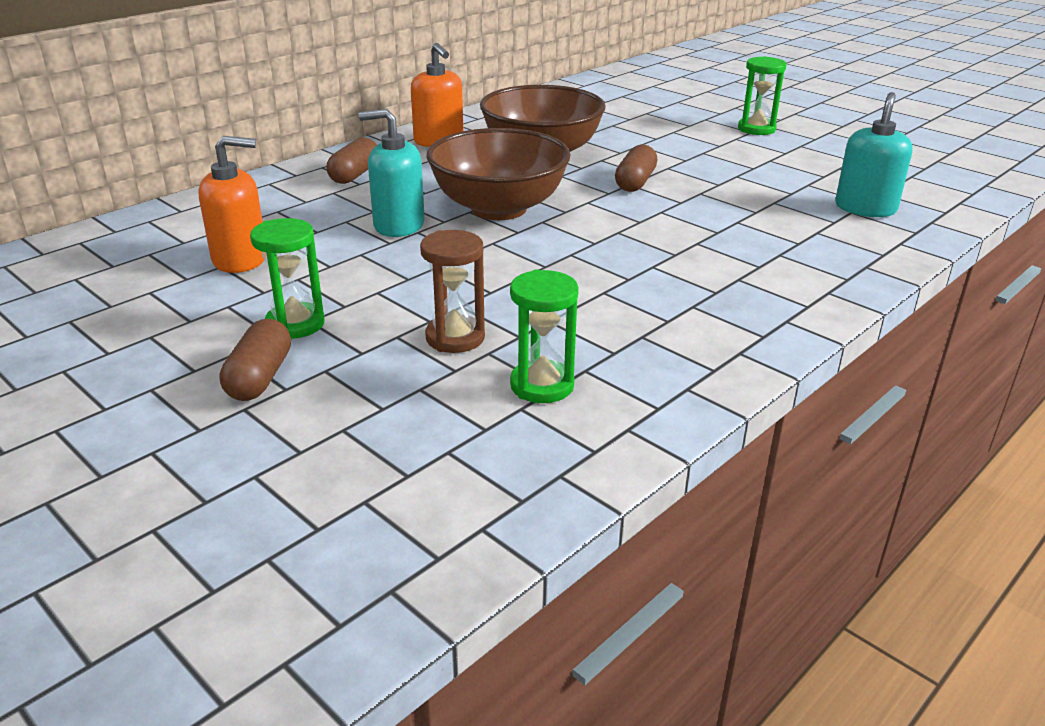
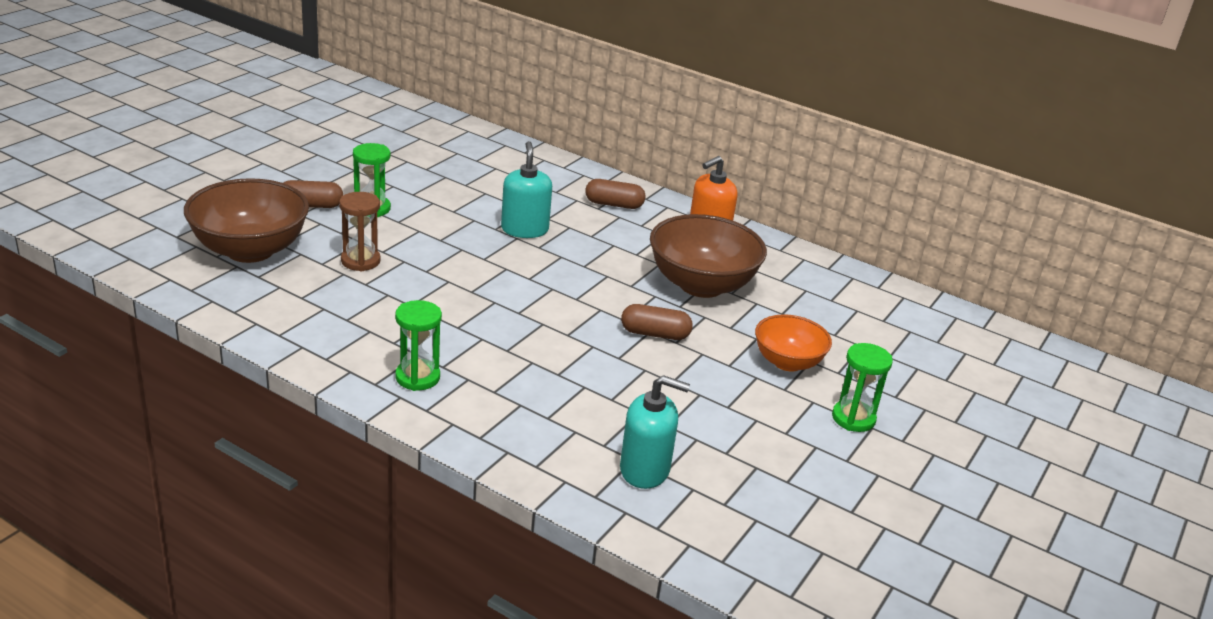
camera: 75 degrees right, 0 degrees up
(240, 259) = (455, 181): orange soap dispenser -> none
(499, 208) = (570, 268): brown bowl -> brown bowl (250, 250)
(542, 385) = (304, 293): green hourglass -> green hourglass (417, 377)
(677, 139) = (787, 362): none -> orange bowl

